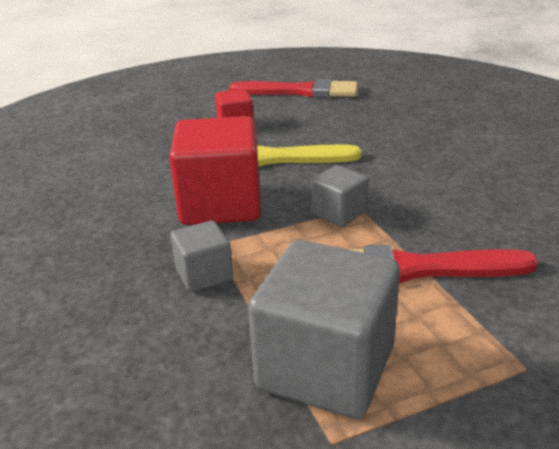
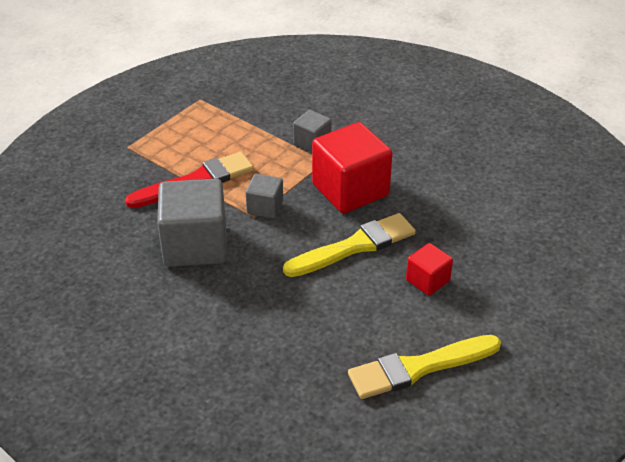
camera: 150 degrees right, 10 degrees up
(300, 91) = (418, 368): red brush -> yellow brush
(326, 367) = (217, 121): grey cube -> grey cube (195, 245)

